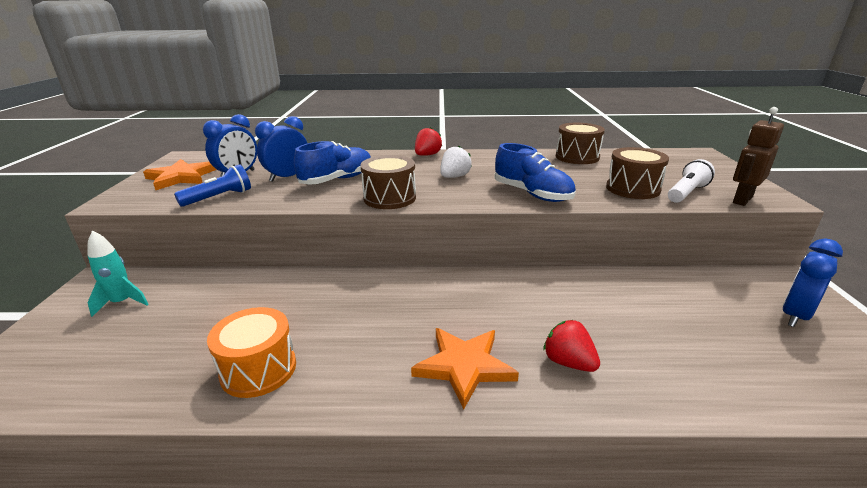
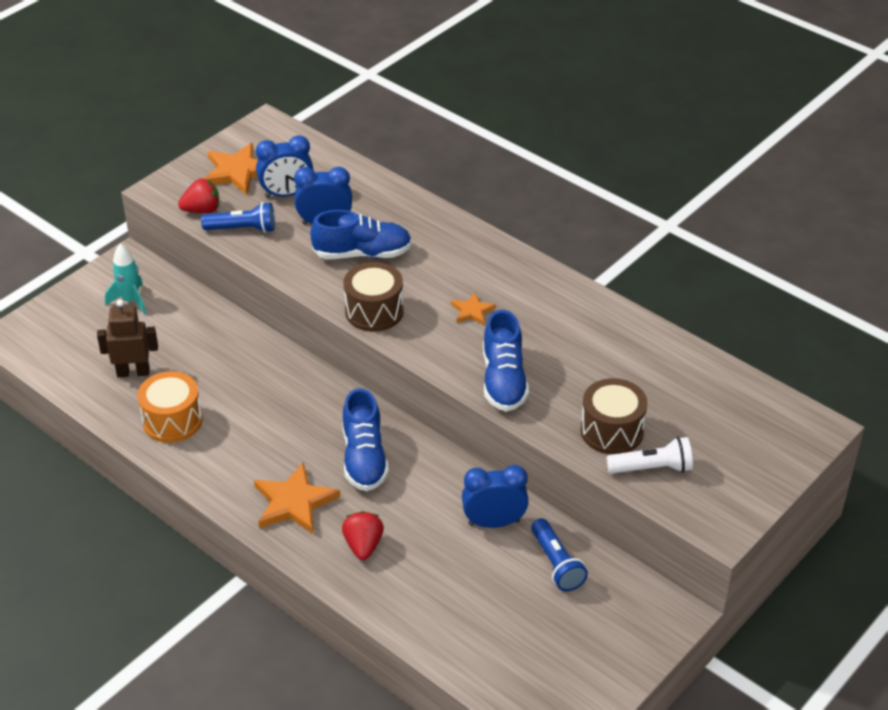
camera: 40 degrees right, 15 degrees up
(427, 155) = (500, 253): red strawberry -> red strawberry (202, 210)
(454, 177) = (472, 311): white strawberry -> orange star
(472, 304) = (364, 458): none -> blue shoe
(577, 157) = (655, 349): brown drum -> none
(691, 291) = (556, 564): none -> blue flashlight
(742, 200) = (685, 509): brown robot -> brown robot (133, 372)
(795, 315) = (598, 635): blue clock -> blue clock (494, 522)

